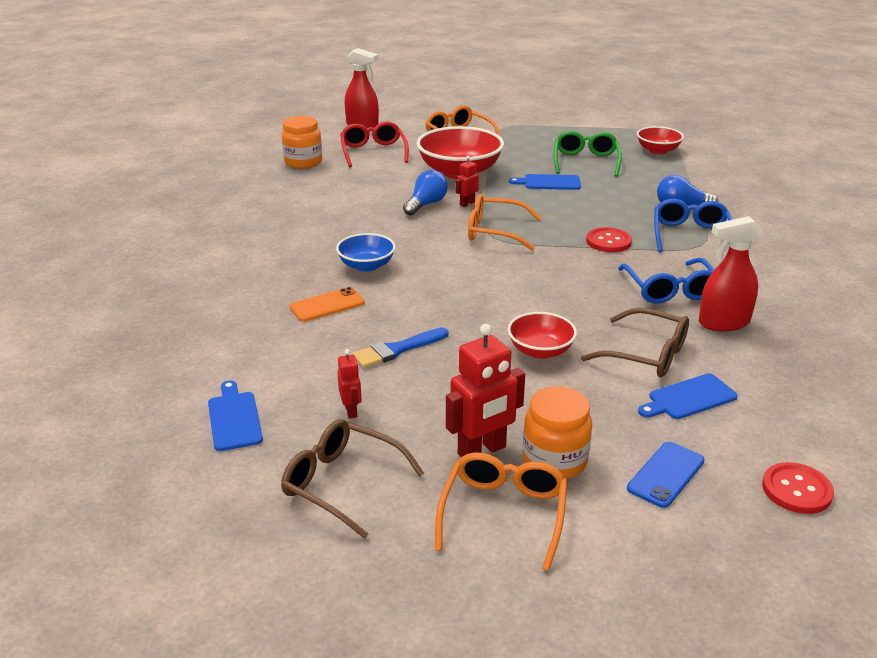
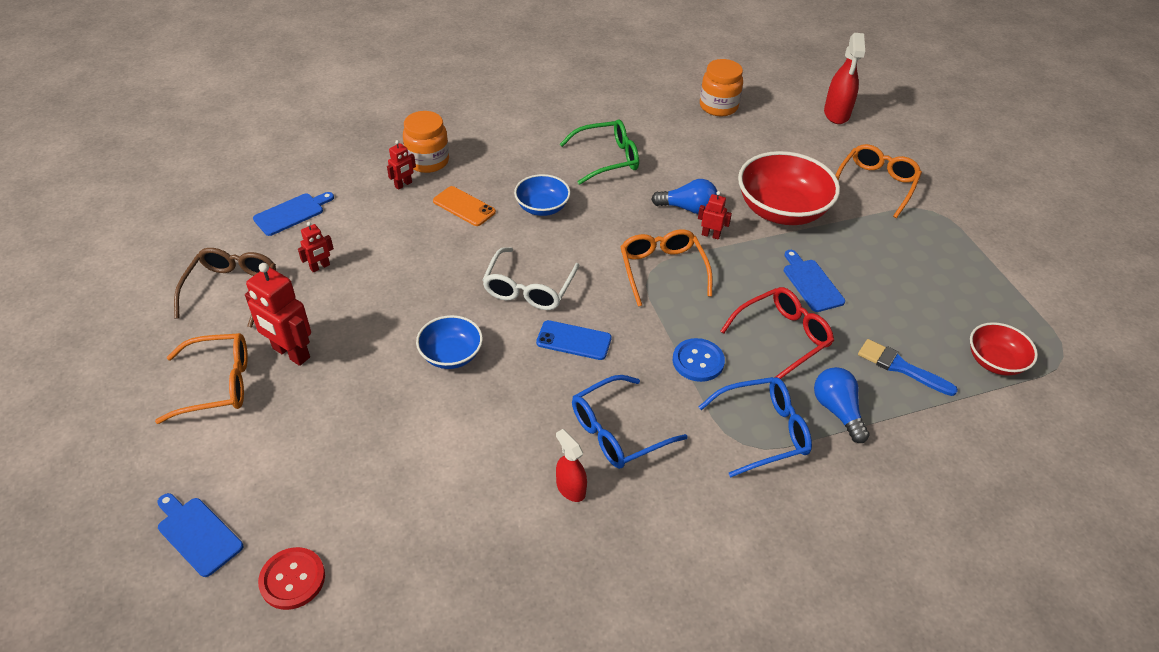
camera: 65 degrees right, 15 degrees up
(255, 334) = (403, 185): none -> red robot
(373, 152) = (779, 140): red glasses -> red glasses (782, 337)
(397, 350) = (414, 266): blue brush -> blue brush (901, 367)
(476, 294) = (529, 288): none -> white glasses
(540, 351) = (451, 355): red bowl -> blue bowl
(554, 461) = (290, 400): orange jar -> orange jar (428, 161)
(585, 161) = (897, 301): green glasses -> green glasses (607, 159)
(608, 241) = (698, 361): red button -> blue button
(646, 354) = (477, 433): brown glasses -> none
(666, 475) = (290, 477): blue phone -> blue phone (574, 340)
(689, 398) = (413, 477): blue cutting board -> blue cutting board (197, 534)
(723, 322) = (570, 488): red spray bottle -> red spray bottle, size x0.61

